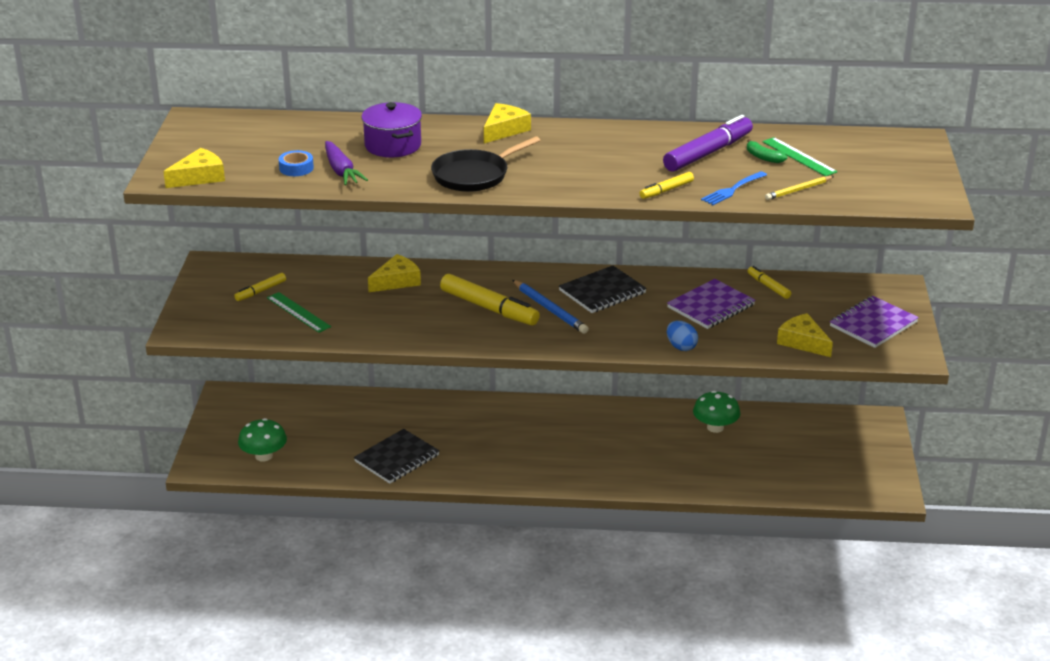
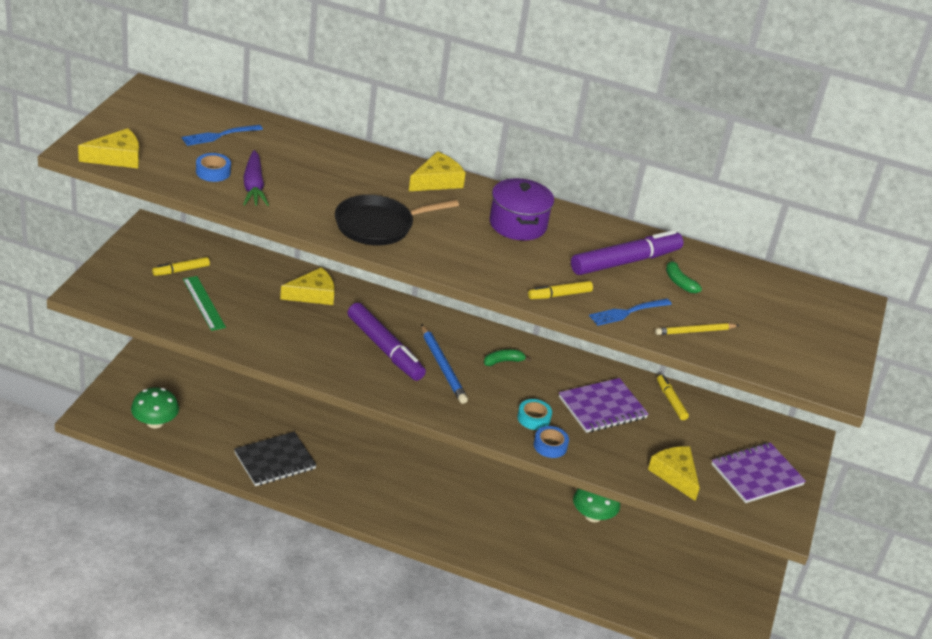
camera: 10 degrees right, 5 degrees up
(282, 139) = (219, 135): none -> blue fork
(393, 146) = (319, 171): purple pot -> purple pot (518, 224)
(489, 308) = (385, 349): yellow marker -> purple marker
(602, 292) = (503, 361): black notebook -> green banana
(654, 329) = (533, 418): none -> turquoise tape
(681, 347) = (550, 446): blue egg -> blue tape
(799, 157) = (717, 291): green ruler -> none

